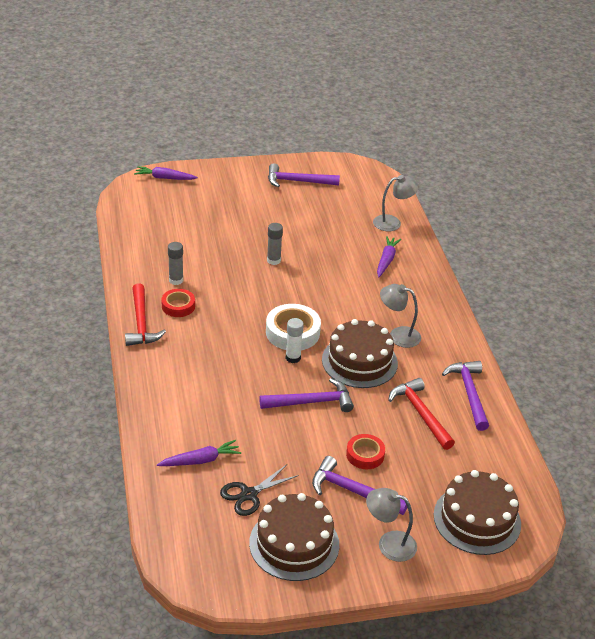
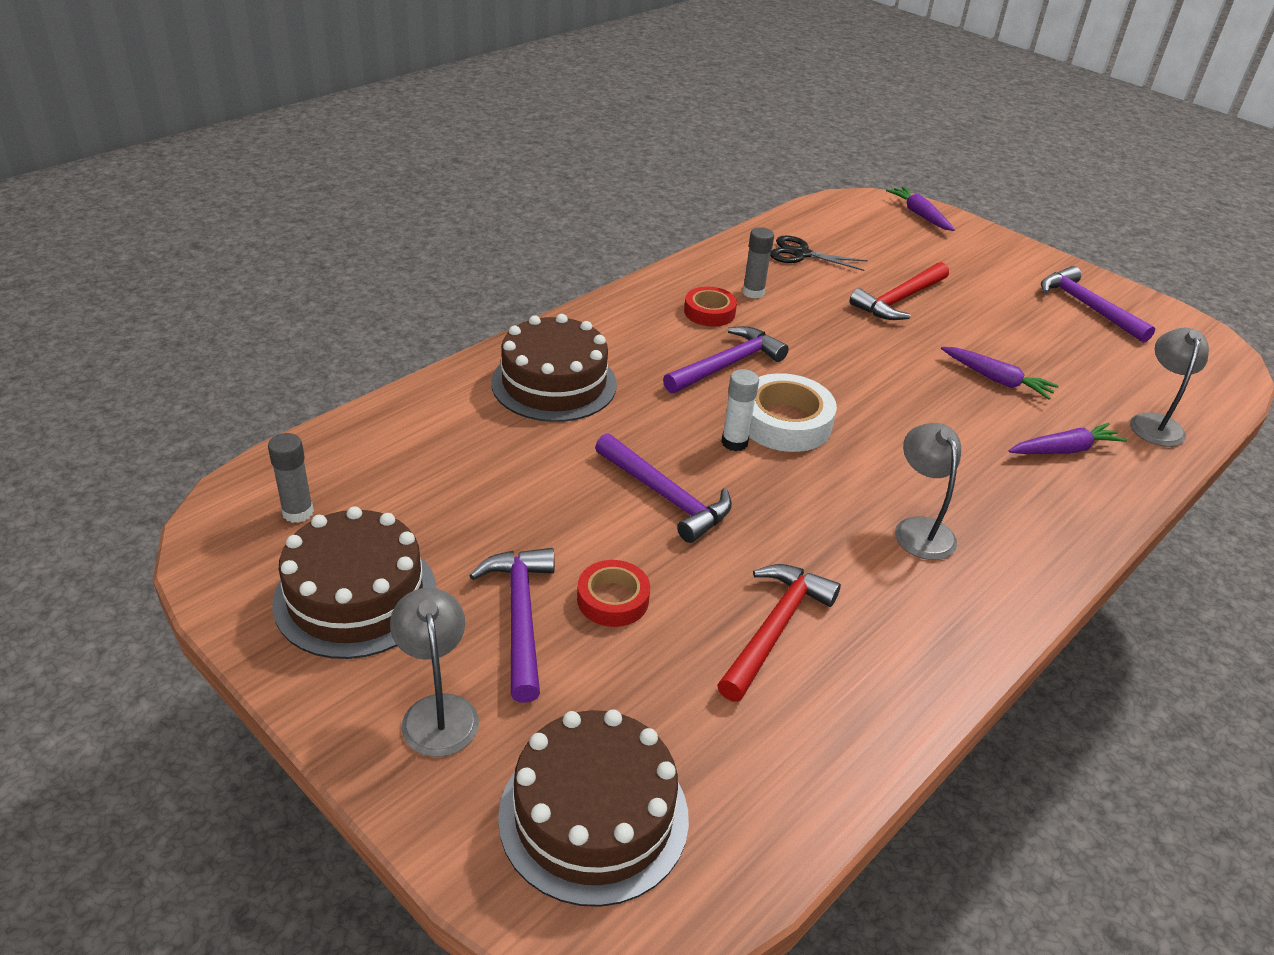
camera: 55 degrees right, 0 degrees up
(141, 323) = (644, 299): red hammer -> red hammer (899, 300)
(200, 460) = (447, 441): purple carrot -> purple carrot (996, 380)
(249, 494) = (420, 510): black scissors -> black scissors (801, 254)
(273, 260) = (902, 349): grey glue stick -> grey glue stick (298, 512)
(359, 361) = (808, 511): brown cake -> brown cake (554, 383)
(393, 223) = (1155, 423): grey lamp -> grey lamp turned 120 degrees counterclockwise
(469, 393) = (894, 674): purple hammer -> purple hammer (727, 365)

